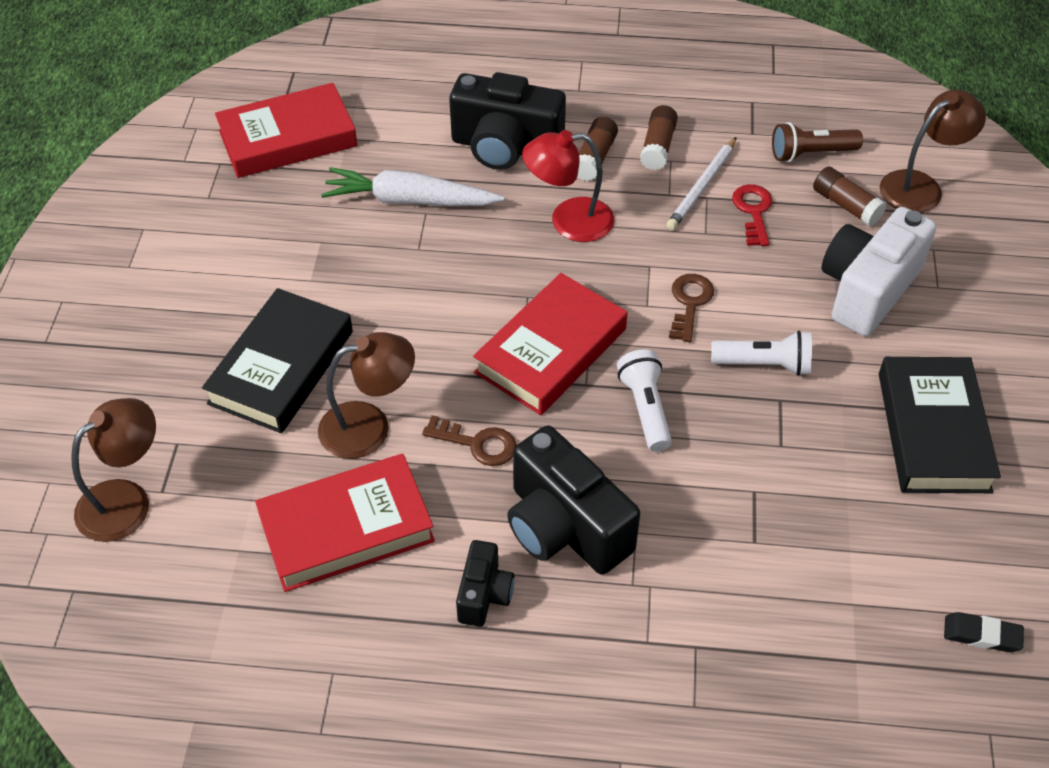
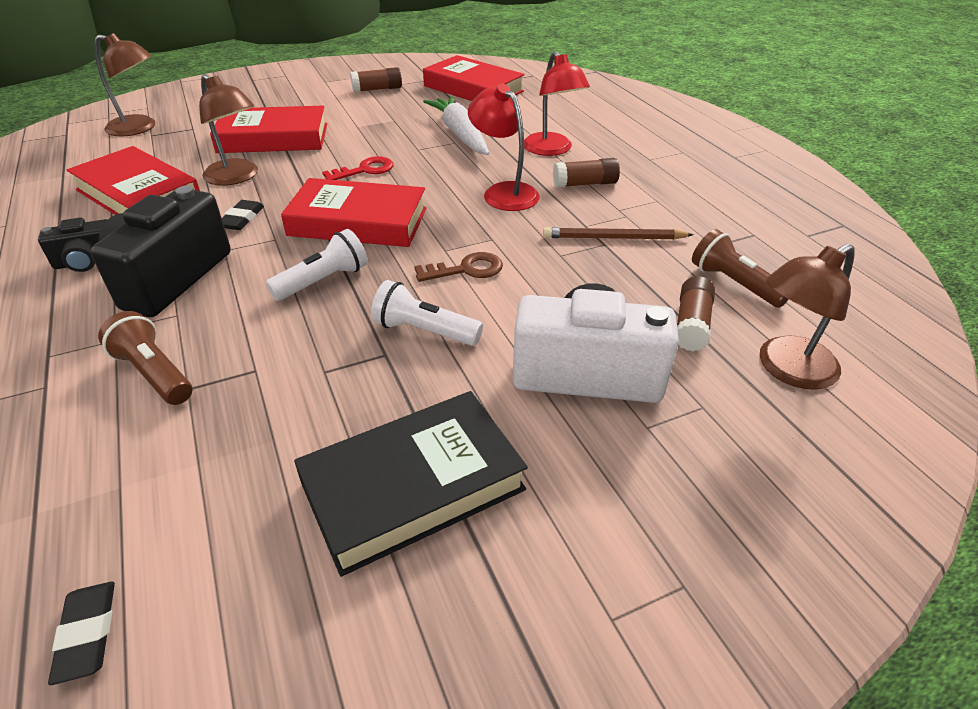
camera: 60 degrees right, 10 degrees down
(281, 367) = (273, 138): black book -> red book
(477, 443) = (242, 219): brown key -> black eraser
(505, 147) = (551, 150): black camera -> red lamp
(658, 147) = (633, 206): brown glue stick -> brown glue stick (377, 89)
(702, 187) = (613, 238): white pencil -> brown pencil
(721, 562) = (154, 373): none -> brown flashlight
(753, 211) = (616, 272): red key -> red key (365, 170)
(764, 364) = (424, 331): white flashlight -> white flashlight turned 135 degrees clockwise
(920, 186) = (787, 369): brown lamp -> brown lamp turned 120 degrees clockwise

